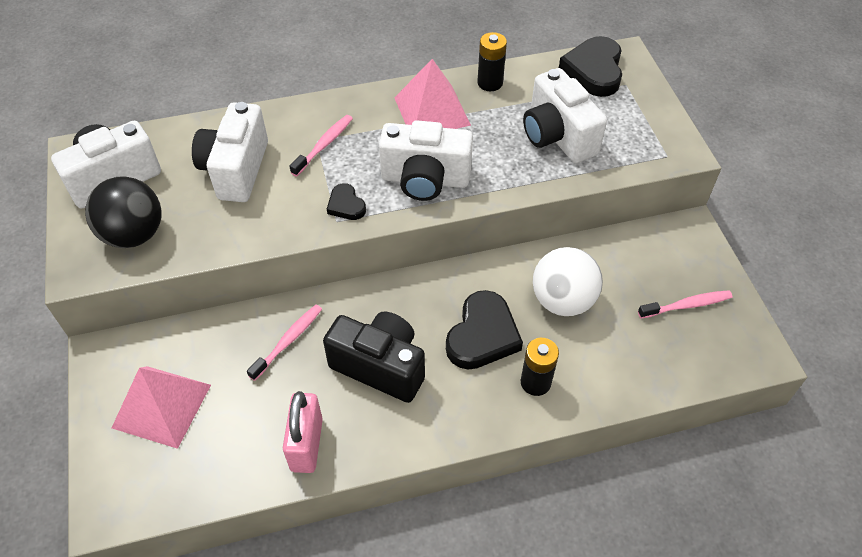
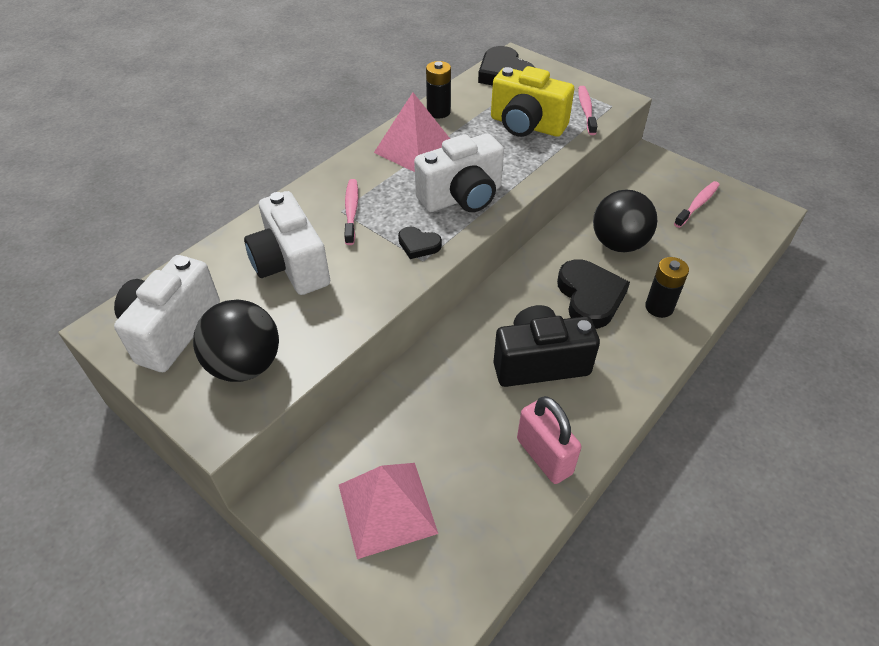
camera: 35 degrees left, 5 degrees down
(288, 341) = (446, 387): pink toothbrush -> pink toothbrush (586, 110)
(557, 136) = (526, 125): white camera -> yellow camera
(562, 300) = (618, 244): white ball -> black ball

